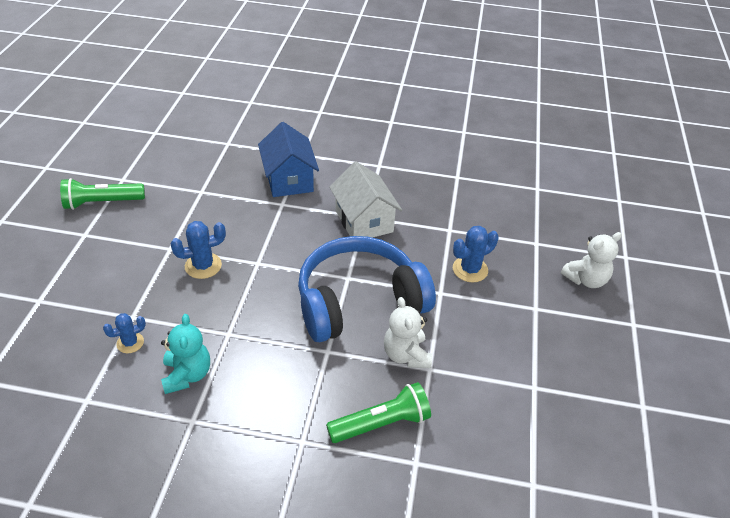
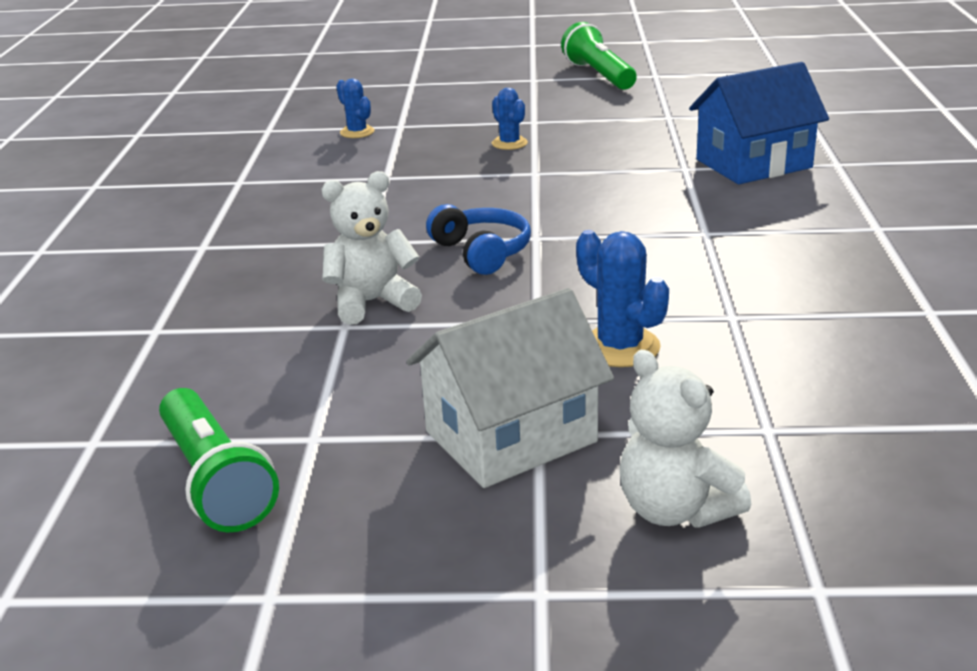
camera: 85 degrees right, 15 degrees down
(187, 375) = (310, 167): turquoise teddy bear -> none
(203, 266) = (509, 143): blue cactus -> blue cactus, size x0.66
(359, 302) = (482, 252): blue headphones -> blue headphones, size x0.45
(364, 221) = (692, 233): white house -> white house (511, 437)
(381, 423) = (230, 296): green flashlight -> green flashlight (216, 480)

